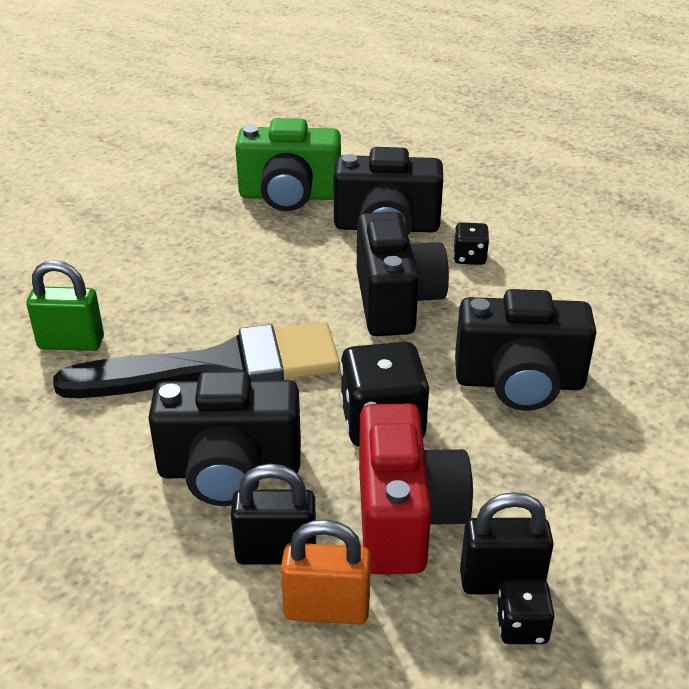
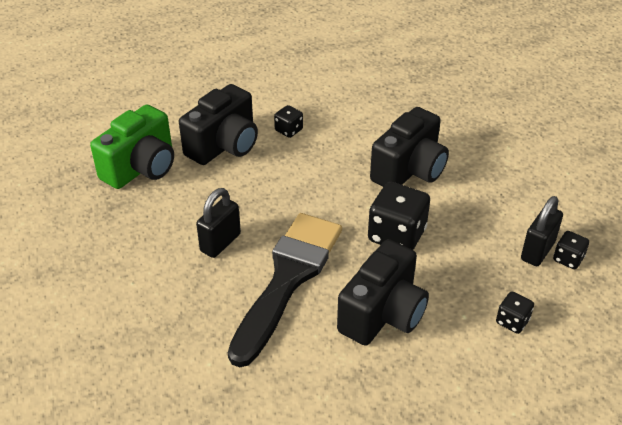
camera: 55 degrees left, 5 degrees up
(71, 343) = (194, 340): green padlock -> none
(276, 553) = (460, 323): black padlock -> black padlock (220, 243)
(326, 609) = (512, 321): orange padlock -> black dice
(395, 301) = (299, 178): black camera -> none
(405, 518) = (472, 262): red camera -> none

